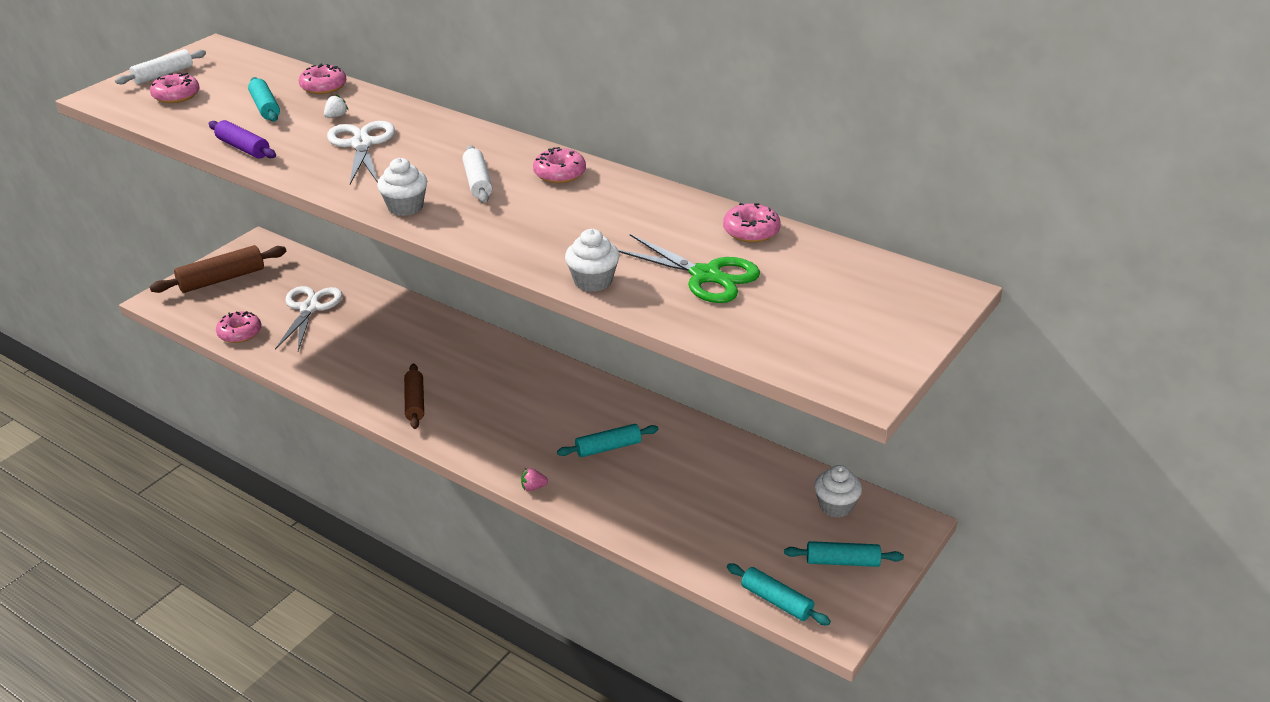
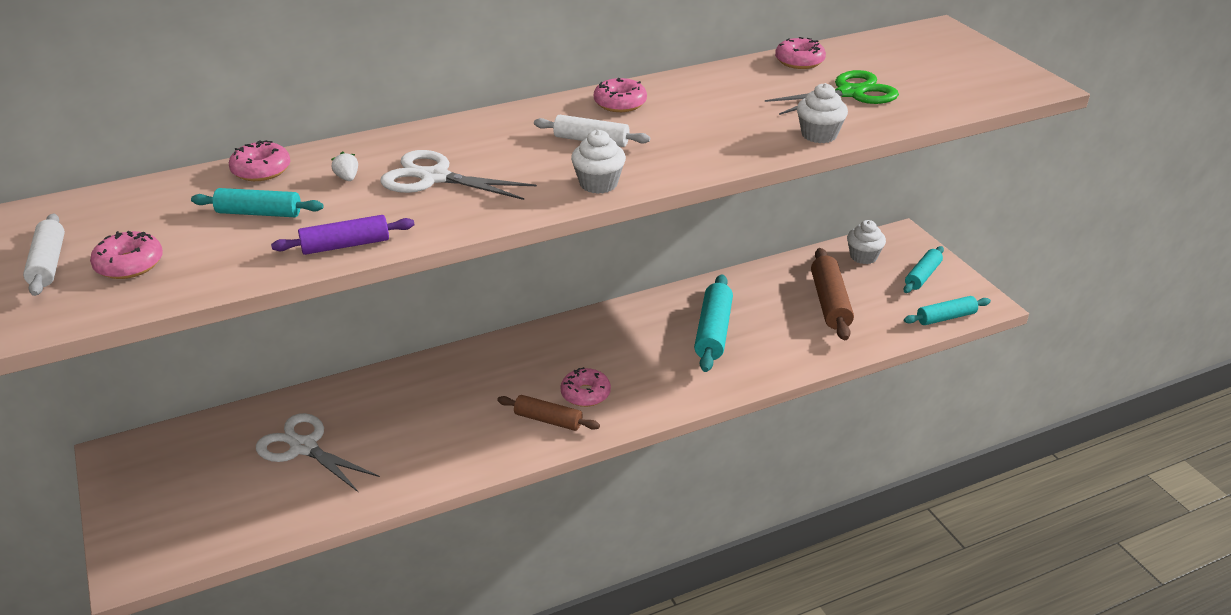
camera: 60 degrees left, 0 degrees up
(222, 279) = (155, 503): brown rolling pin -> brown rolling pin (830, 303)
(240, 333) = (289, 514): pink donut -> pink donut (585, 394)
(533, 487) = (733, 388): pink strawberry -> none
(608, 447) = (713, 332): turquoise rolling pin -> turquoise rolling pin, size x1.54

